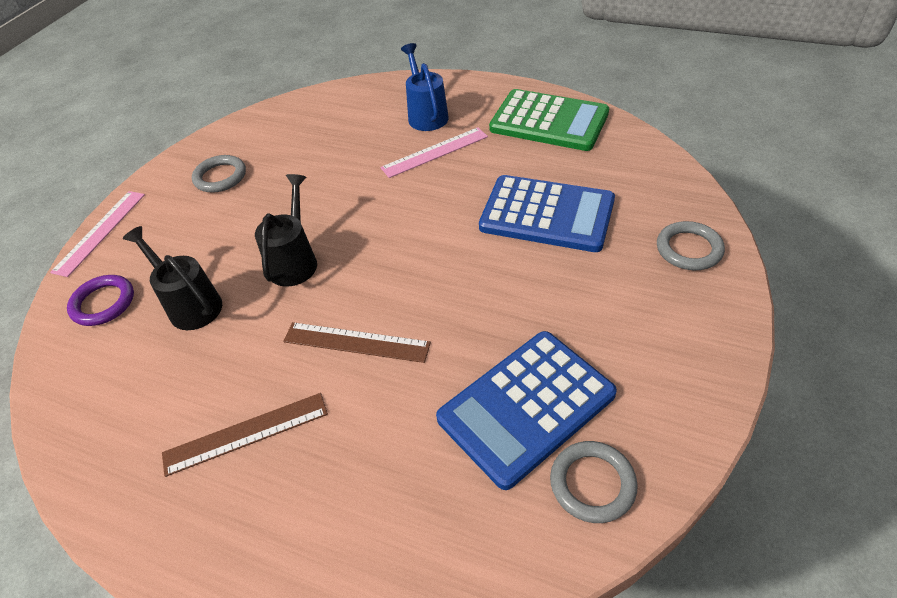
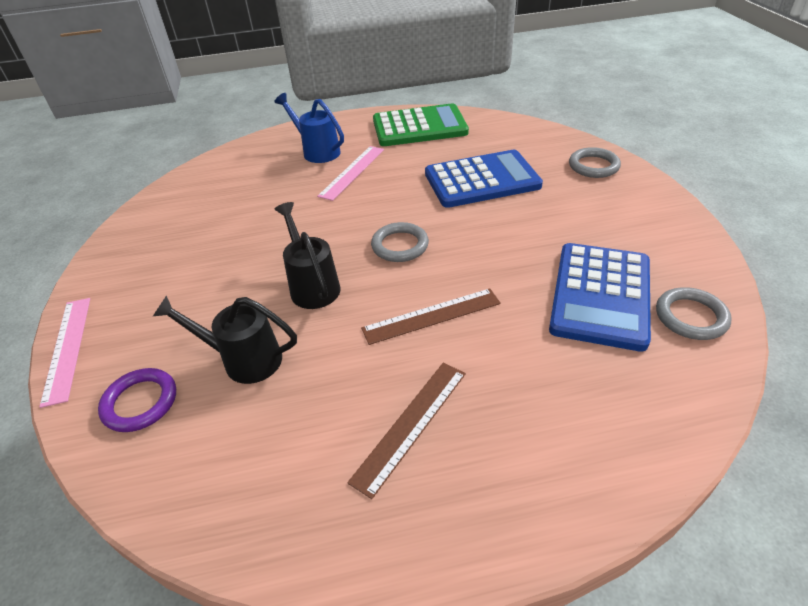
camera: 35 degrees left, 5 degrees down
(220, 177) = (164, 255): grey ring -> grey ring (400, 245)

